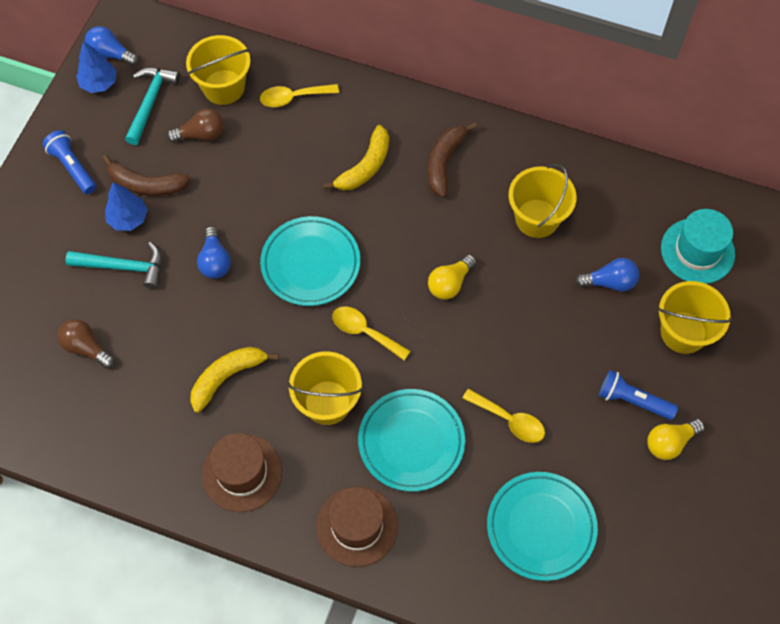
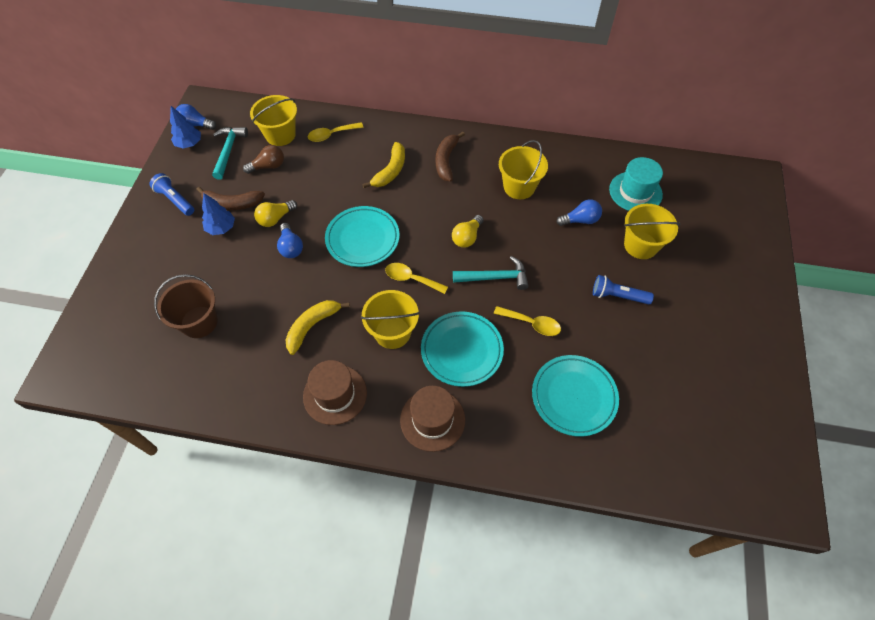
camera: 10 degrees left, 5 degrees down
(86, 348) = (199, 322): brown light bulb -> brown bucket
(123, 267) = (221, 261): turquoise hammer -> turquoise hammer (495, 277)
(670, 442) = (652, 320): yellow light bulb -> yellow light bulb (275, 218)

